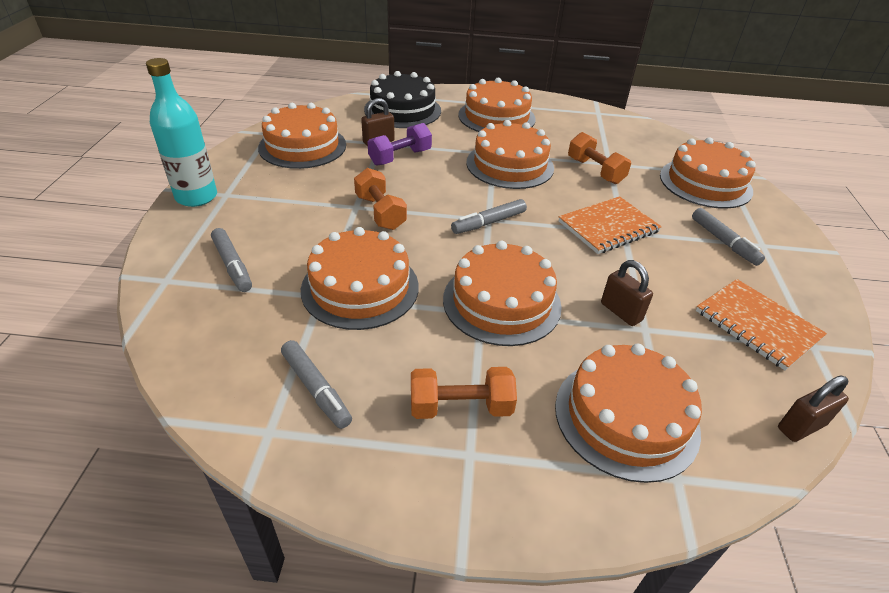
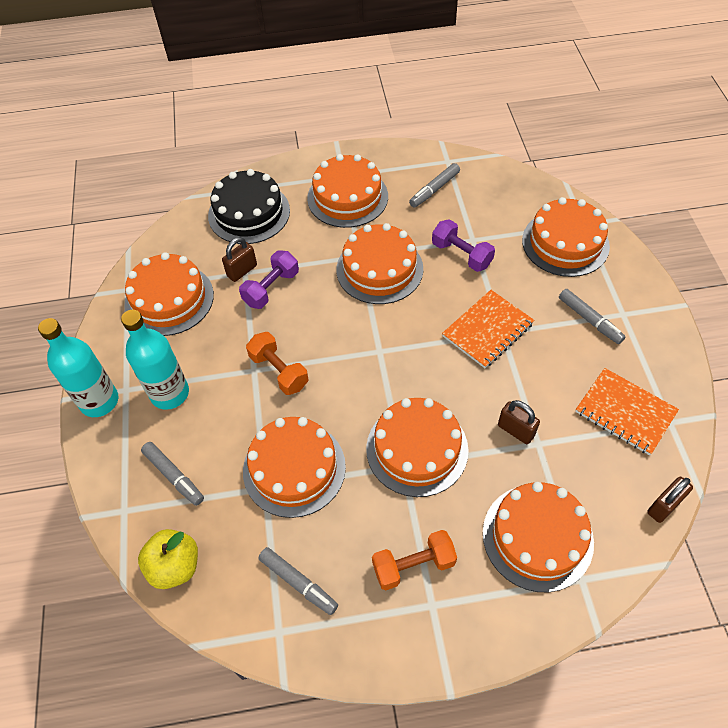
camera: 10 degrees left, 15 degrees up
(188, 339) = (175, 566): none -> yellow apple
(265, 205) = (170, 393): none -> turquoise bottle
(488, 223) = (381, 356): grey marker -> grey marker (434, 189)
(595, 171) = (461, 254): orange dumbbell -> purple dumbbell

